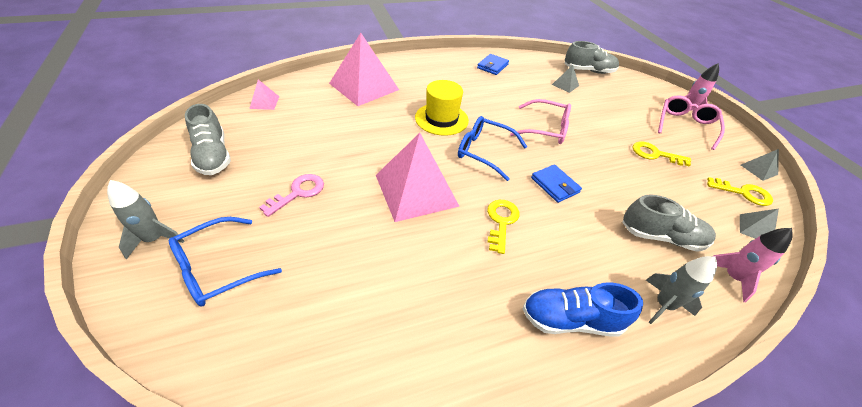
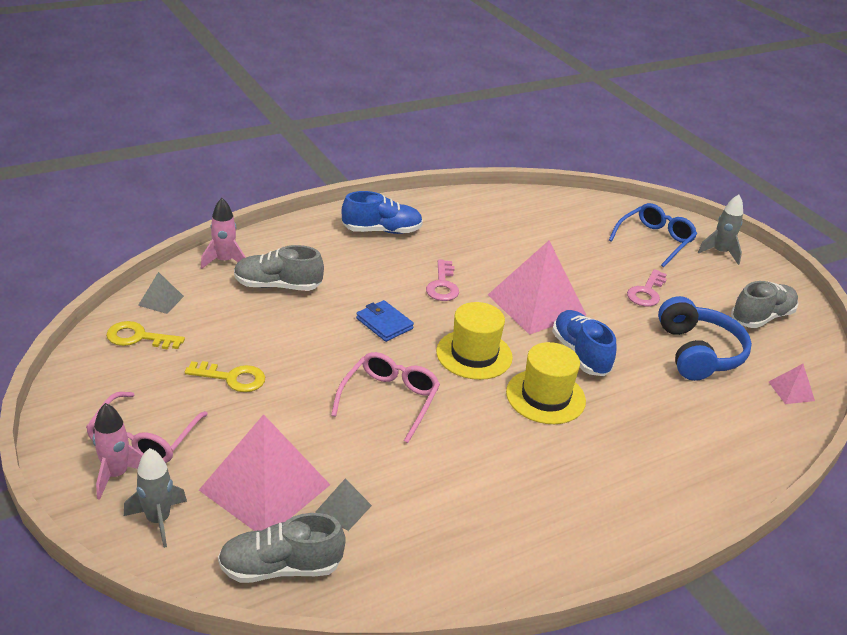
camera: 170 degrees right, 10 degrees down
(213, 155) = (761, 317): grey shoe -> grey shoe turned 90 degrees clockwise
(305, 133) = (698, 353): none -> blue headphones
(364, 86) = (690, 442): pink pyramid -> pink pyramid (264, 487)
(401, 143) = (580, 354): none -> blue shoe
(484, 152) = (474, 354): blue glasses -> yellow hat
(492, 66) = (494, 540): blue wallet -> none
(501, 221) = (442, 285): yellow key -> pink key
(546, 129) = (389, 400): pink glasses -> pink glasses turned 105 degrees clockwise
(663, 305) = (302, 241): grey rocket -> grey rocket (158, 520)
(758, 169) = (81, 372): grey pyramid -> none

